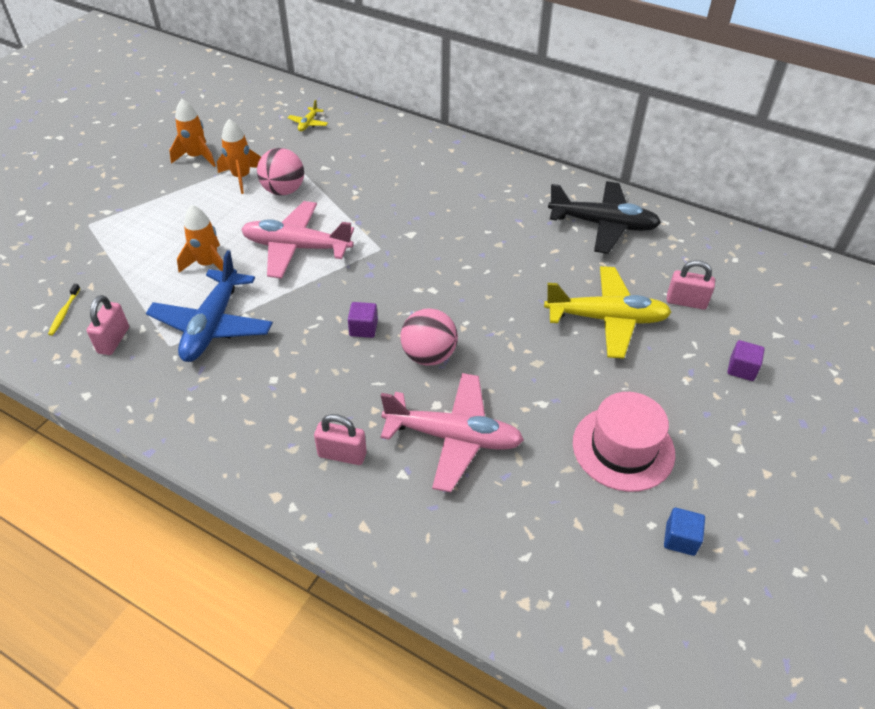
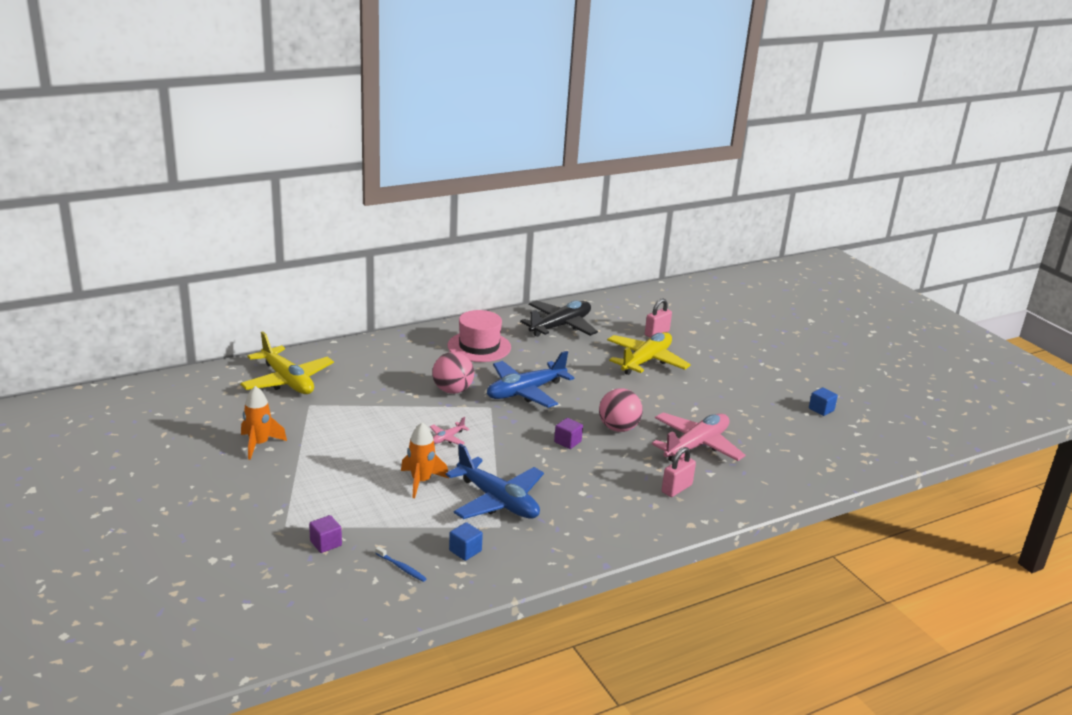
camera: 60 degrees left, 20 degrees down
(64, 313) = (401, 568): yellow toothbrush -> blue toothbrush
(113, 340) = (465, 551): pink padlock -> blue cube
(241, 177) = (322, 433): orange rocket -> none
(284, 190) = (367, 421): pink ball -> pink ball (452, 390)
(297, 247) = (447, 438): pink plane -> pink plane, size x0.43
(308, 124) = (287, 381): yellow plane -> yellow plane, size x2.31
(434, 258) = (525, 392): none -> blue plane
(623, 448) = (749, 399): pink hat -> pink hat (479, 346)
(741, 369) = (723, 343): purple cube -> purple cube (326, 543)

